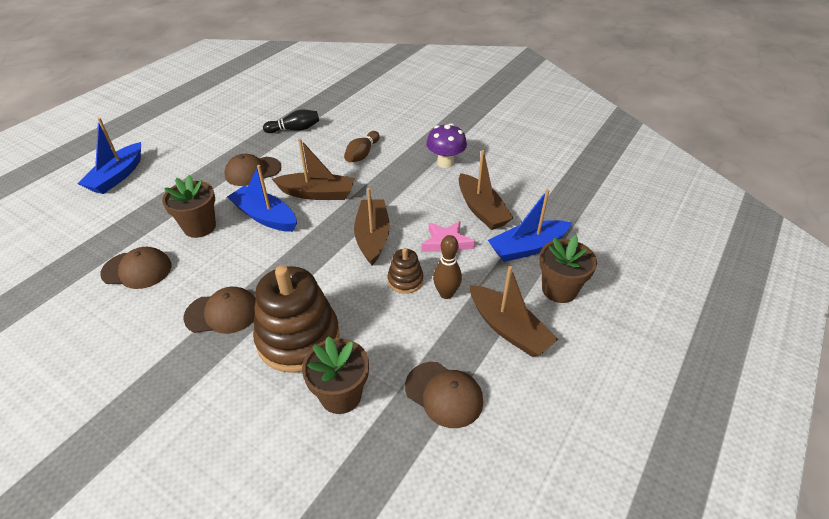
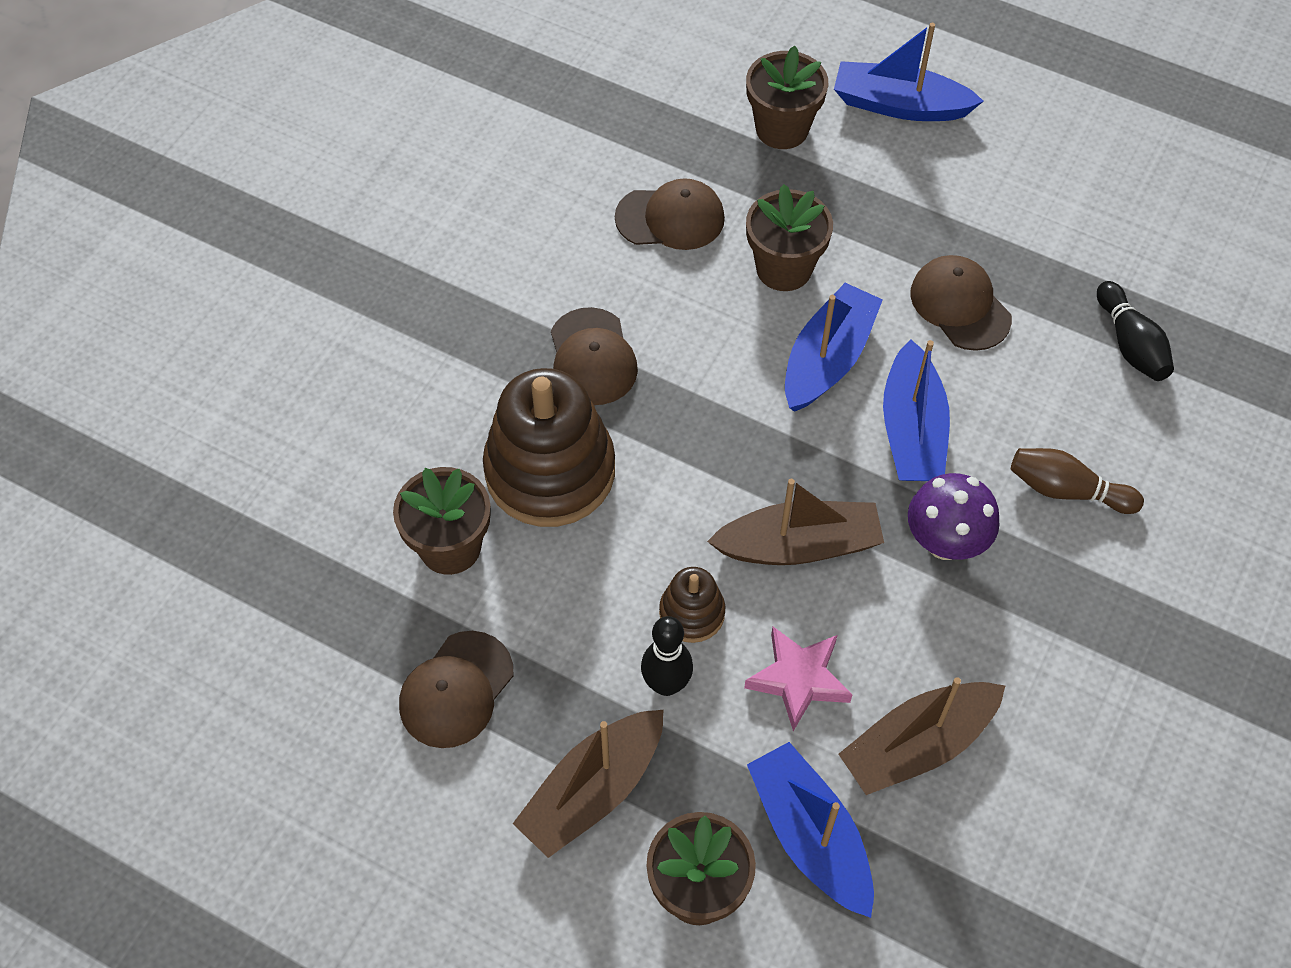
camera: 85 degrees right, 15 degrees up
(102, 219) = (782, 129): none -> brown flower pot
(137, 270) = (670, 218): brown cap -> brown cap turned 90 degrees counterclockwise
(317, 193) = (912, 430): brown boat -> blue boat
(445, 162) = (1076, 665): purple mushroom -> purple mushroom (945, 542)
(446, 293) = (666, 684): brown bowling pin -> black bowling pin

